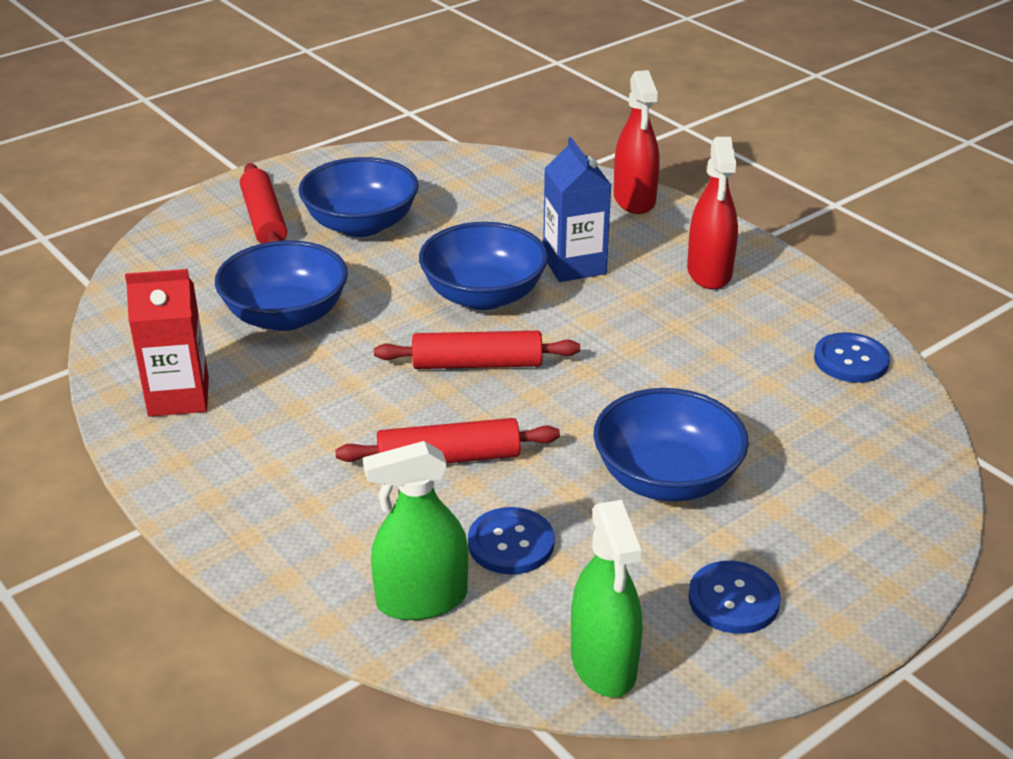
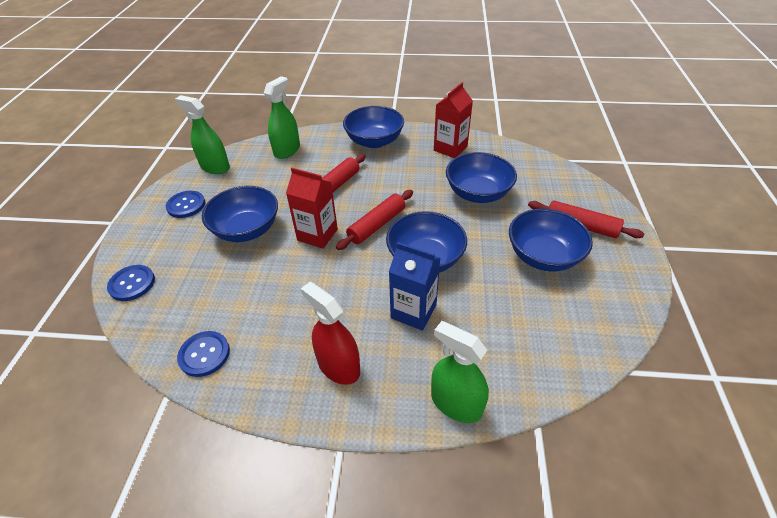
camera: 135 degrees right, 10 degrees up
(251, 499) = (374, 141): none -> blue bowl
(511, 543) = (279, 177): blue button -> blue button (132, 284)
(572, 403) = (317, 235): none -> red carton
(634, 199) = (456, 403): red spray bottle -> green spray bottle

